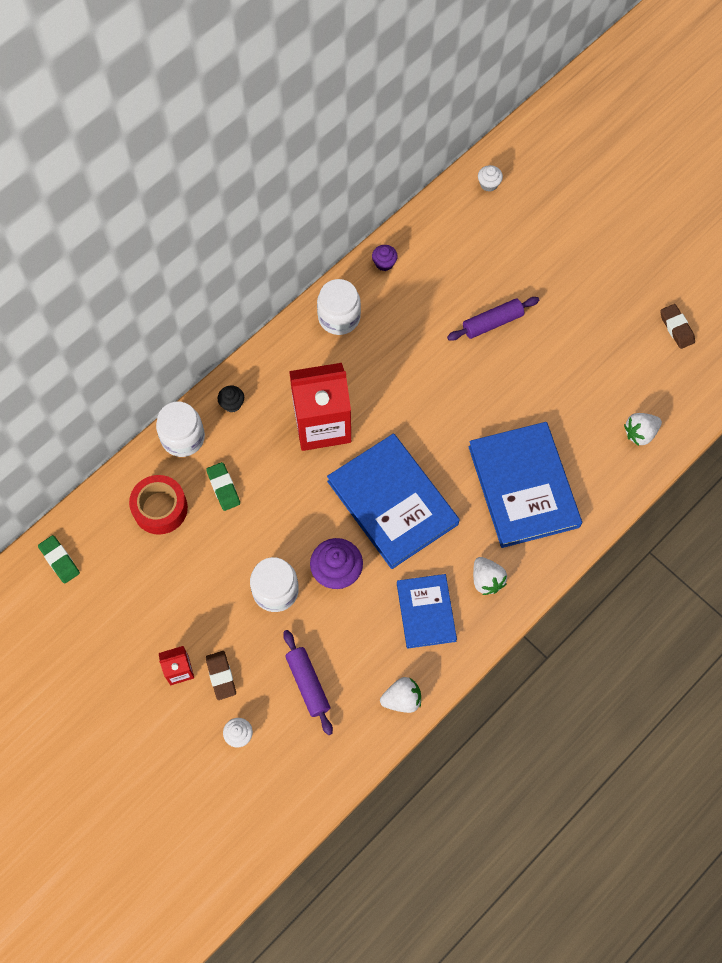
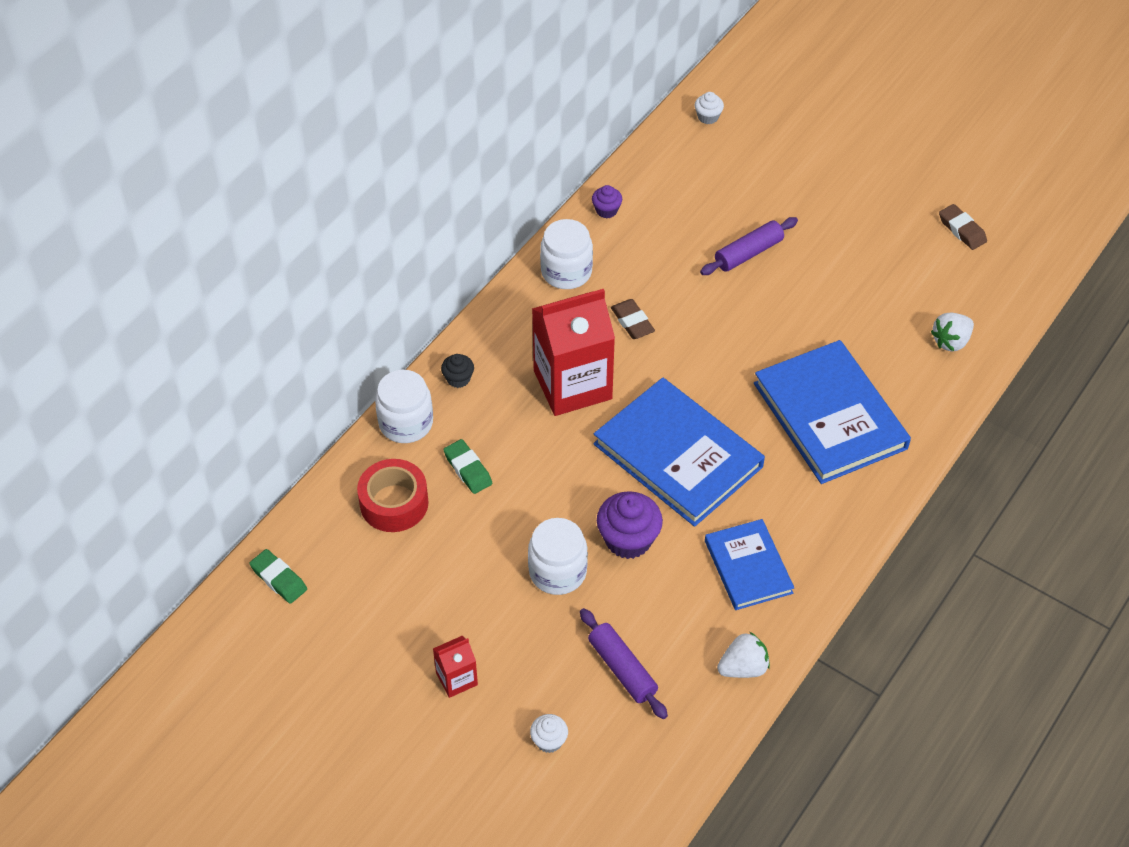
camera: 10 degrees left, 15 degrees down
(221, 676) = (511, 677): brown eraser -> brown eraser (632, 322)
(486, 580) = (812, 521): white strawberry -> none

